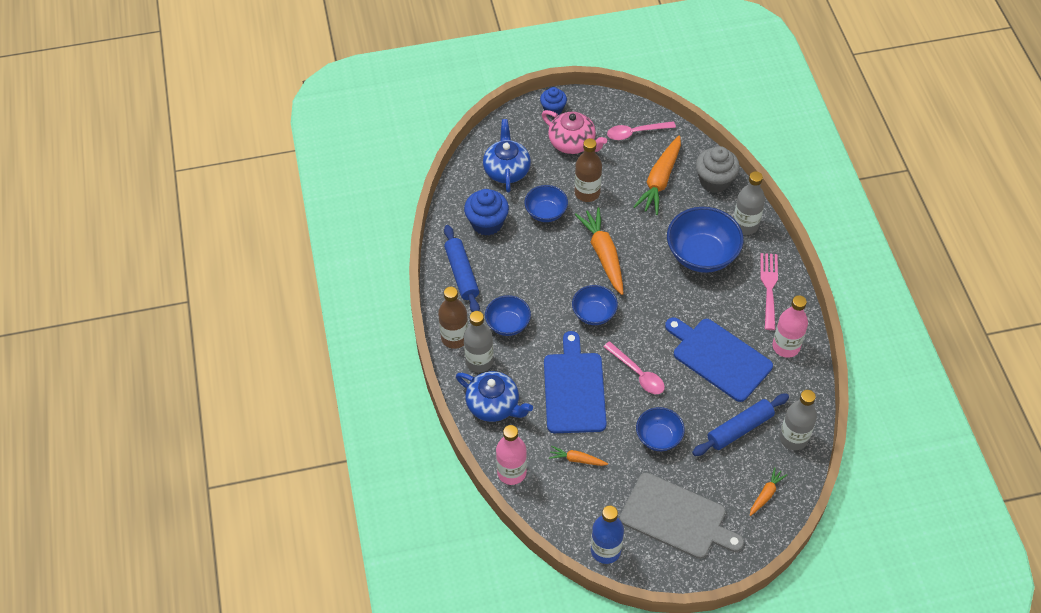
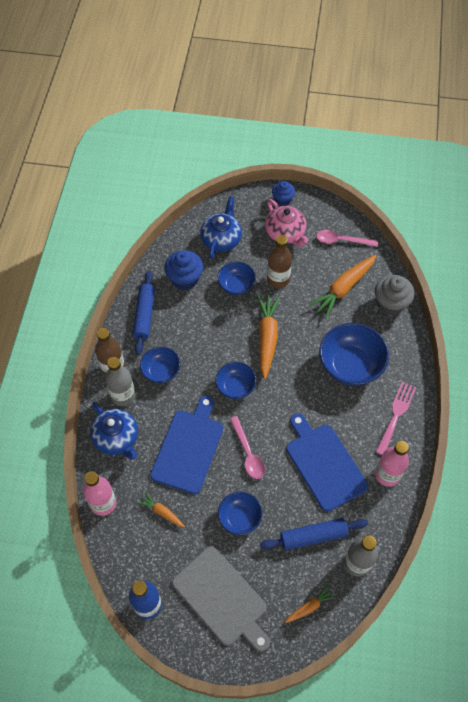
camera: 20 degrees right, 5 degrees up
(745, 225) = (399, 352): grey bottle -> none

